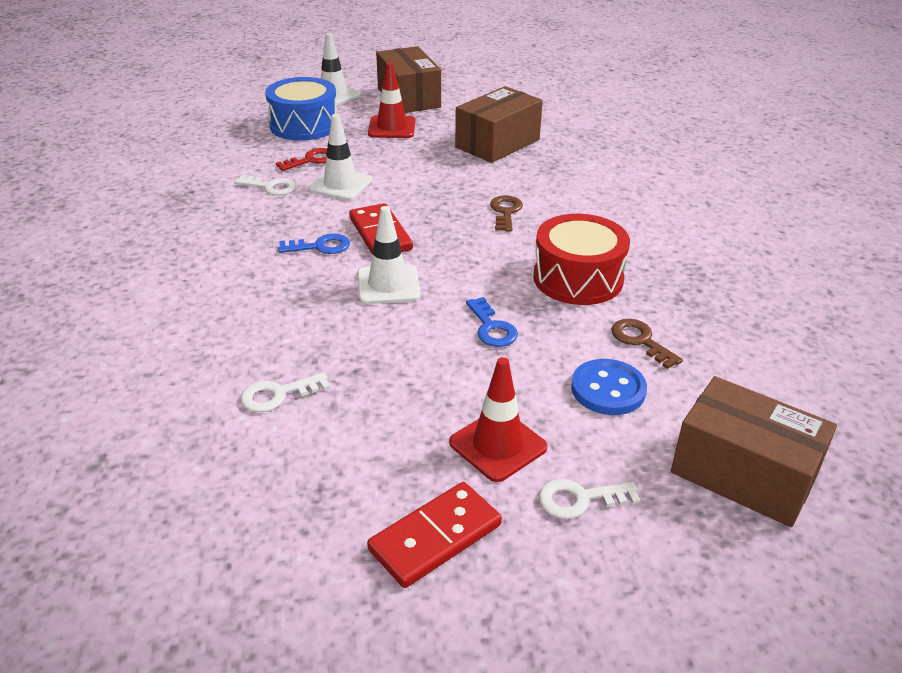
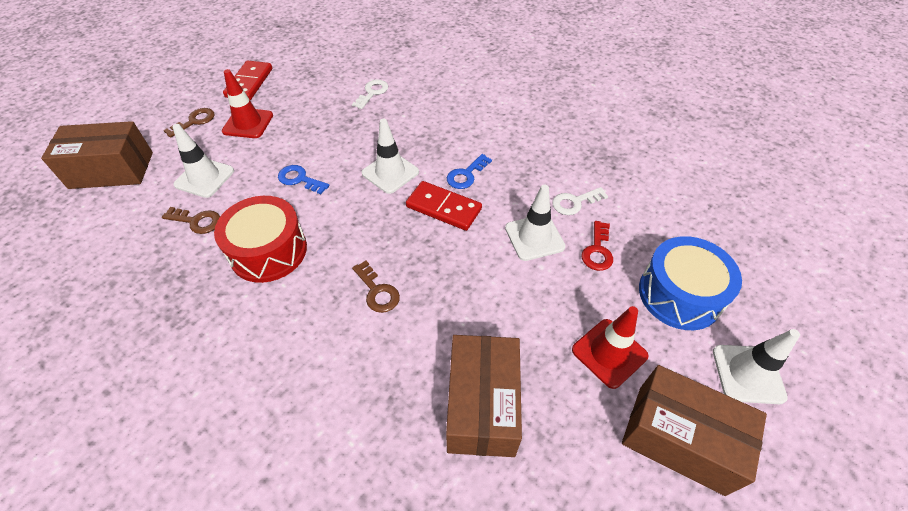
camera: 140 degrees right, 15 degrees up
(580, 499) = (194, 121): white key -> brown key
(608, 389) = (204, 178): blue button -> white traffic cone

